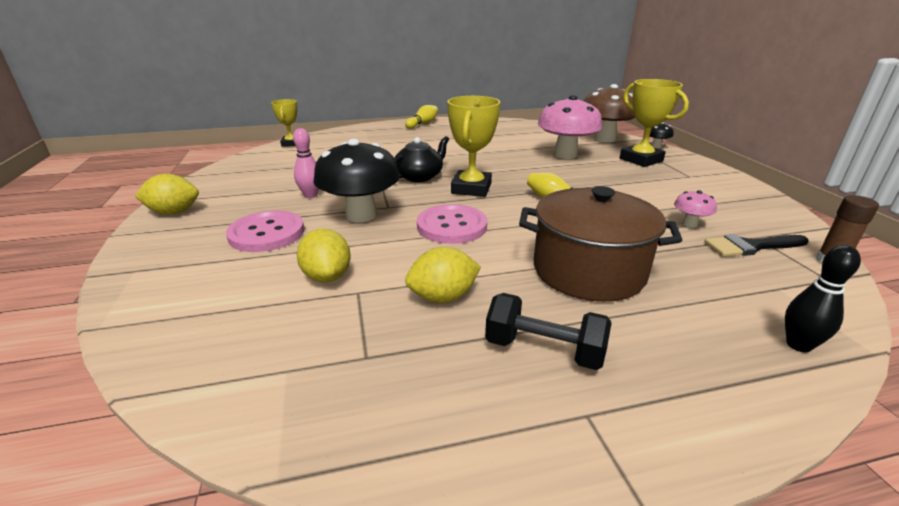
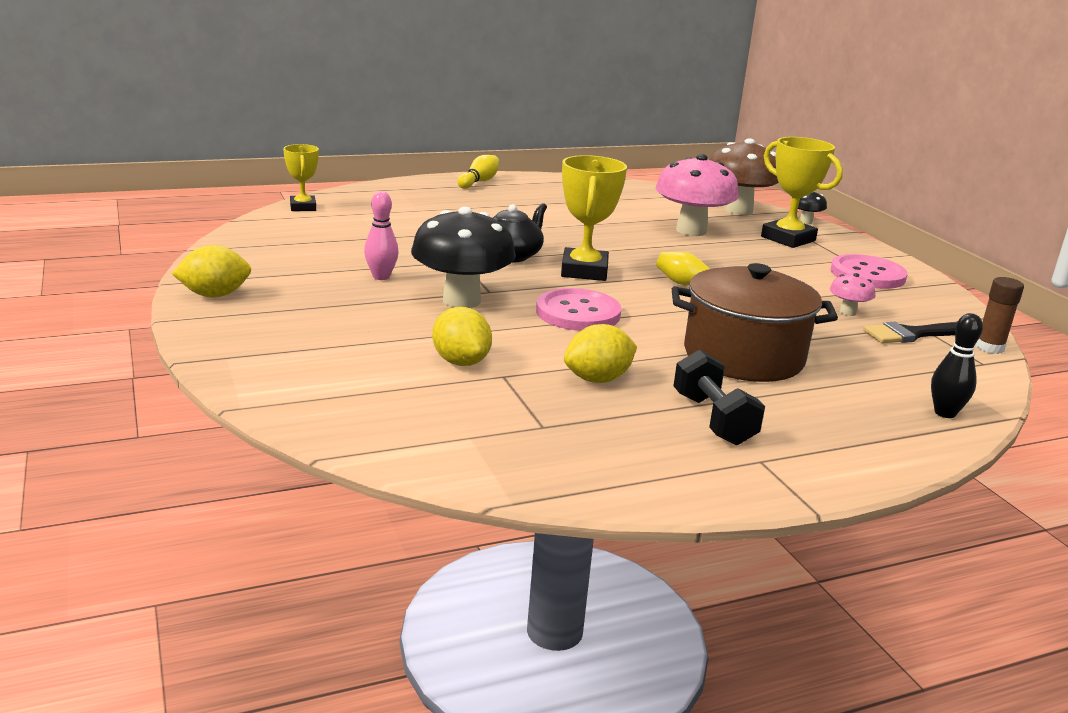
camera: 10 degrees left, 5 degrees down
(267, 233) = (357, 319): pink button -> pink button (867, 274)
(544, 350) = (713, 419): black dumbbell -> black dumbbell turned 60 degrees clockwise

